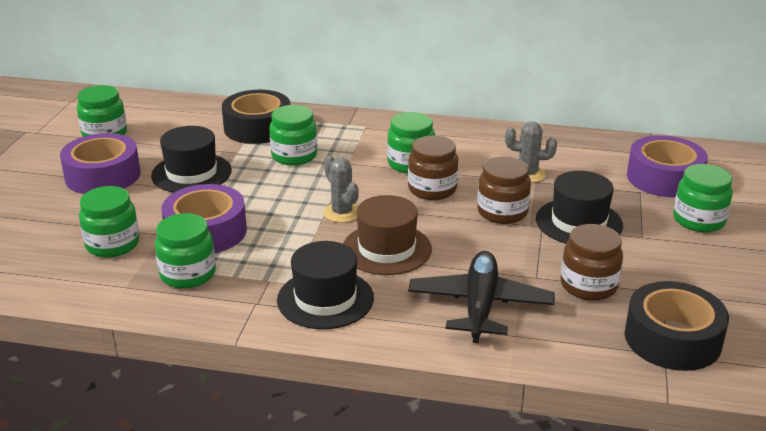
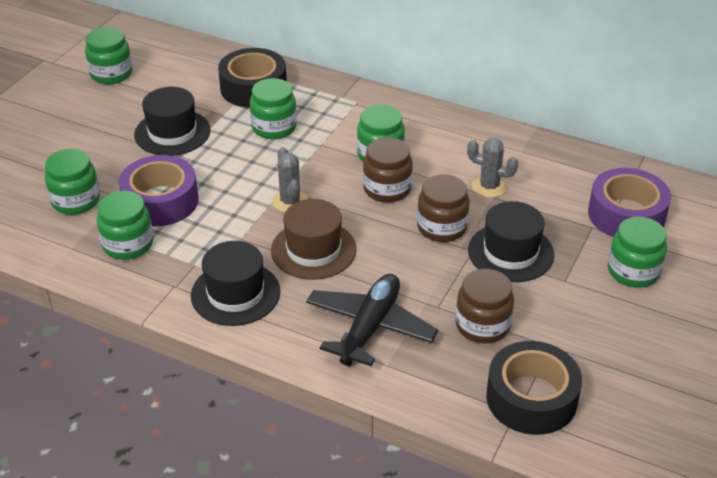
camera: 15 degrees right, 10 degrees up
(103, 175) = (93, 122): purple tape -> none

